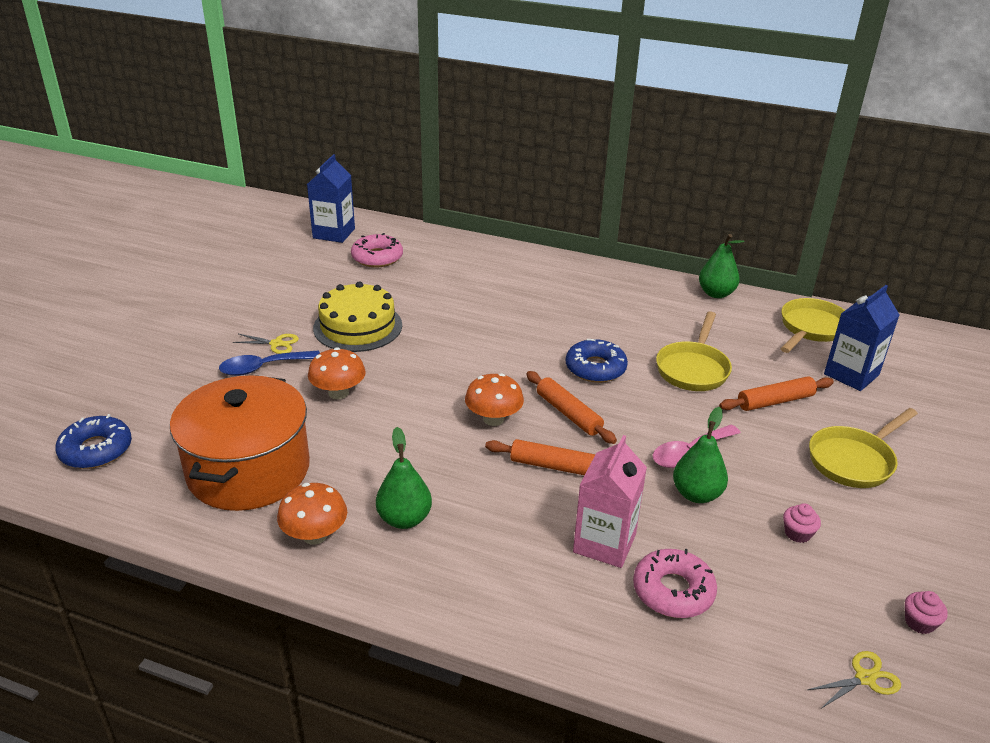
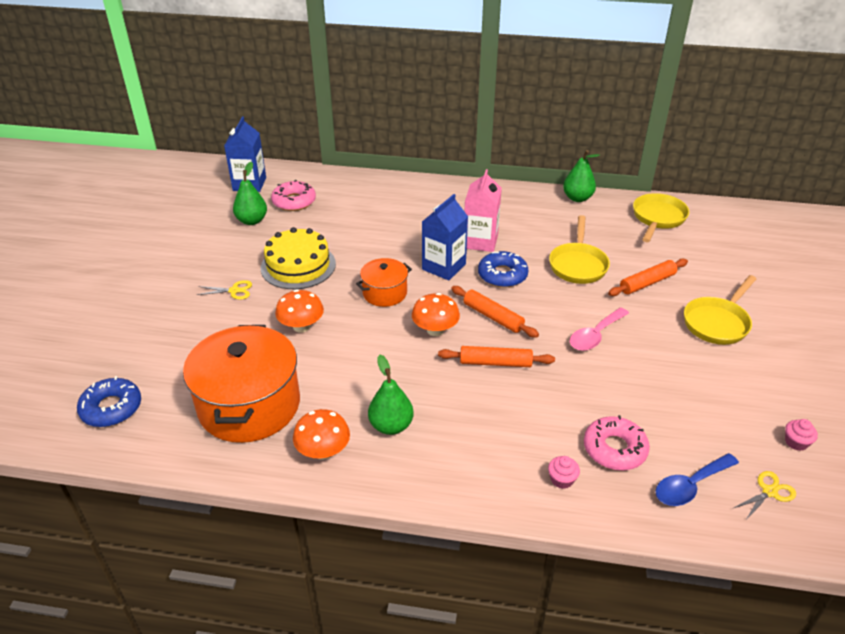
camera: 10 degrees left, 5 degrees up
(263, 368) = (230, 313): blue spoon -> blue spoon (690, 486)
(447, 369) = (384, 293): none -> orange pot
(604, 543) = (552, 419): pink carton -> pink carton (480, 241)
(696, 494) = (610, 368): green pear -> green pear (252, 221)
(797, 533) = (692, 388): pink cupcake -> pink cupcake (562, 479)
(851, 374) = (697, 252): blue carton -> blue carton (444, 267)

